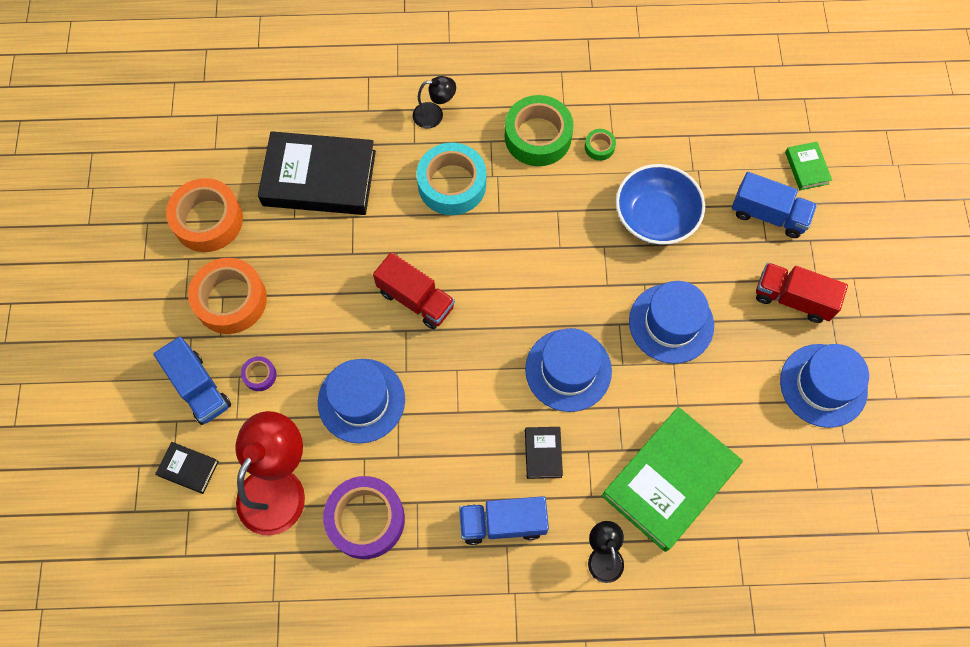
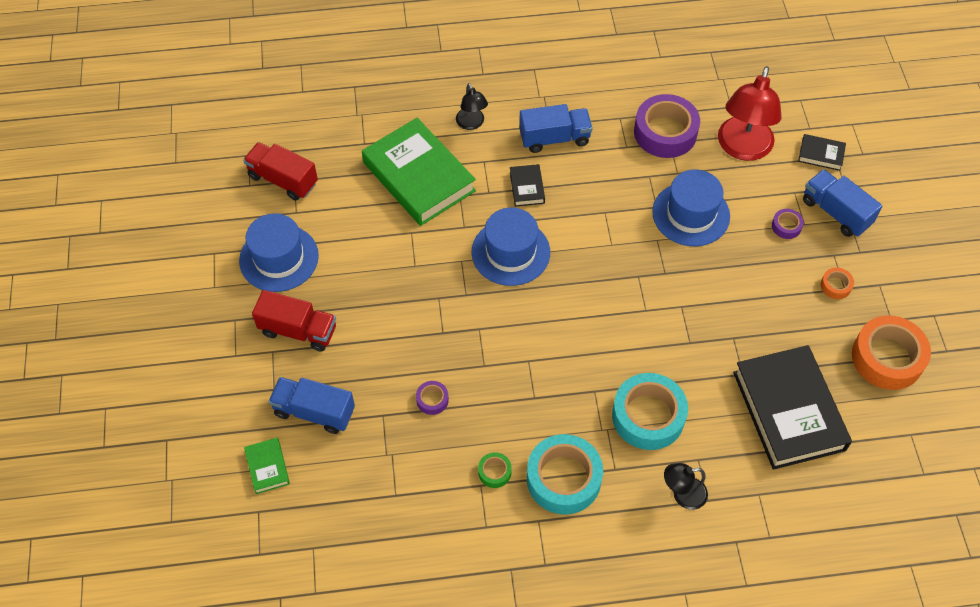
camera: 175 degrees right, 10 degrees down
(231, 300) = (835, 286): orange tape -> orange tape, size x0.45
(319, 178) = (788, 411): black book -> black book turned 75 degrees clockwise
(416, 299) = (661, 300): red truck -> red truck (283, 180)
(538, 136) = (563, 478): green tape -> turquoise tape
(655, 216) = (432, 400): blue bowl -> purple tape
(669, 480) = (419, 177): green book -> green book turned 75 degrees counterclockwise
(671, 323) = (416, 299): blue hat -> none

